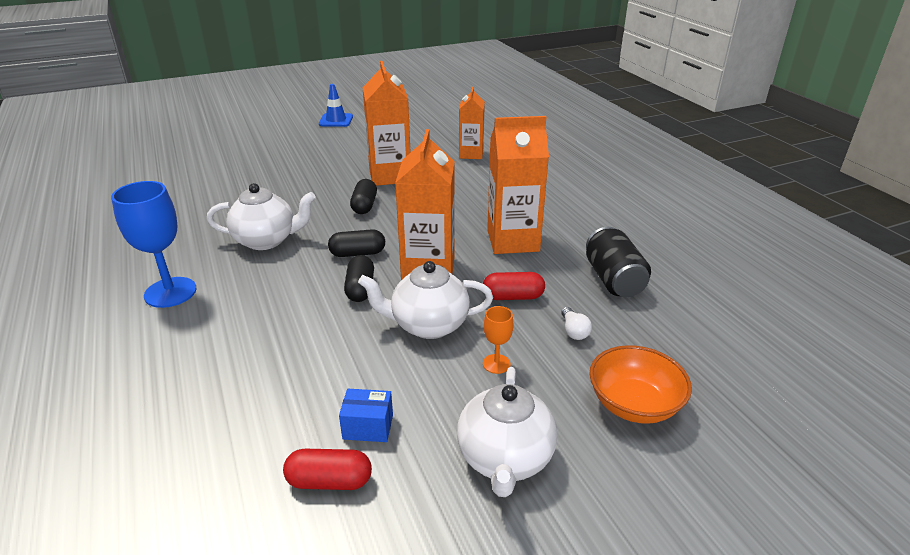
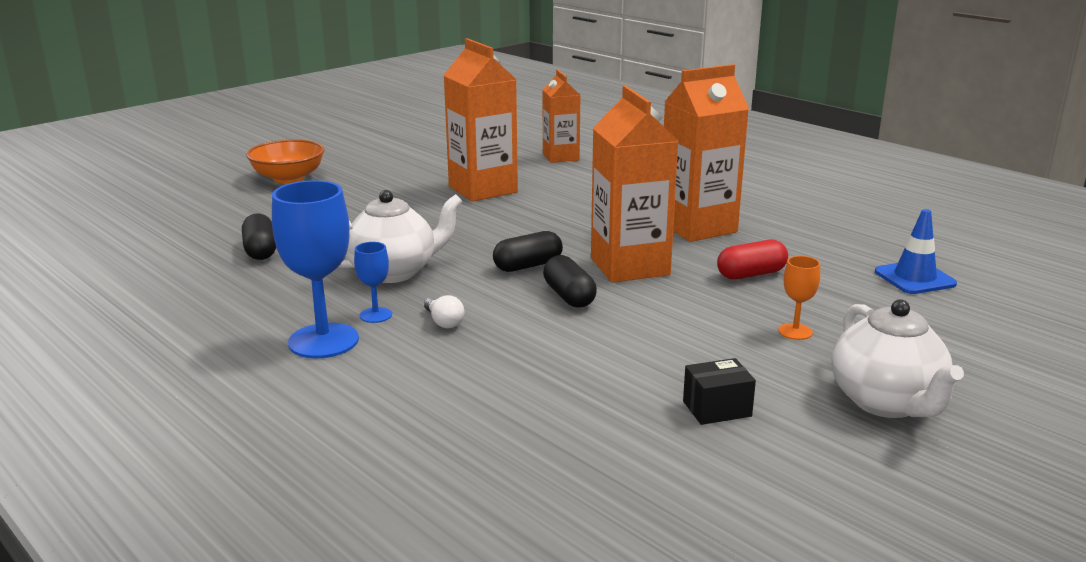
camera: 20 degrees left, 10 degrees down
(221, 277) = (376, 315): none -> blue goblet
(329, 481) = (726, 460): red capsule -> none
(336, 120) = (345, 144): blue traffic cone -> blue traffic cone (914, 278)
(364, 206) = (483, 221): black capsule -> black capsule (260, 250)
(368, 427) = (717, 409): blue box -> black box
(428, 325) = (685, 314): white teapot -> none
(574, 331) = (845, 291): white light bulb -> white light bulb (443, 322)
(613, 280) = (840, 243): black can -> none
(634, 404) = (963, 336): orange bowl -> orange bowl (288, 178)

